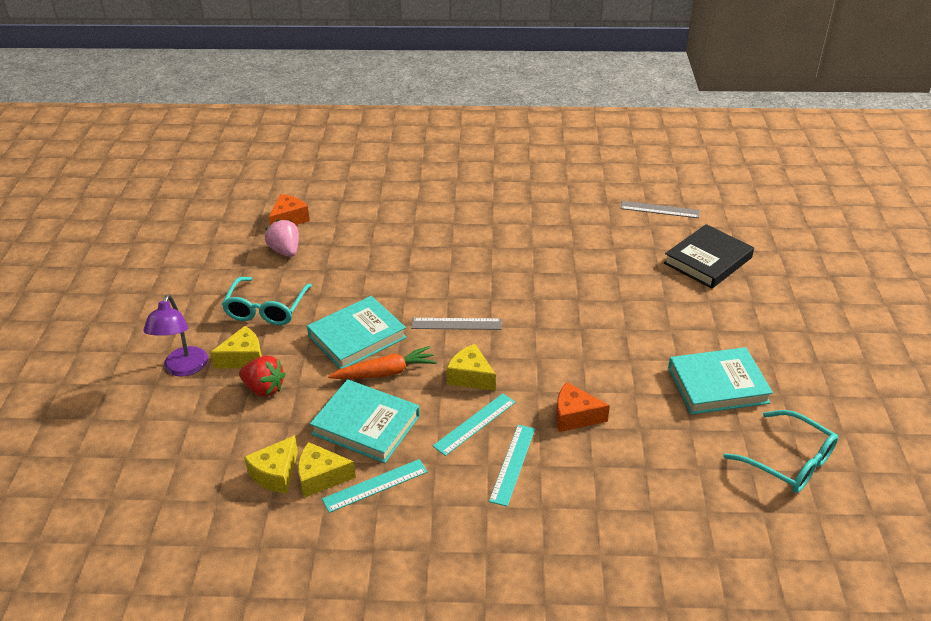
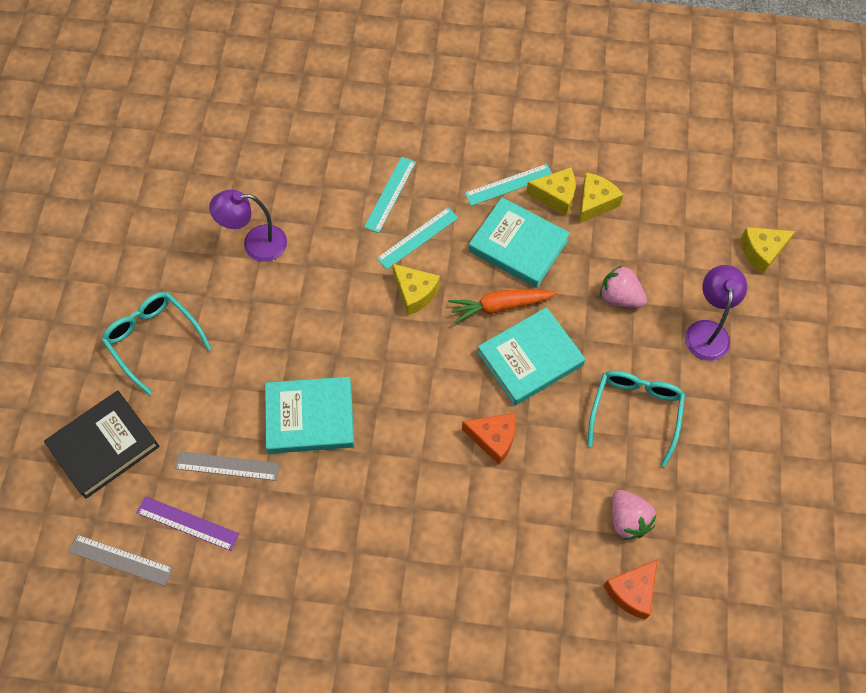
camera: 175 degrees left, 25 degrees up
(243, 358) = (647, 339): yellow cheese -> yellow cheese (762, 252)
(264, 388) = (620, 297): red strawberry -> pink strawberry
(456, 324) = (421, 368): grey ruler -> grey ruler (227, 466)
(575, 416) = (324, 238): orange cheese -> orange cheese (493, 439)
(620, 228) = (187, 523): none -> purple ruler
(645, 405) = (255, 244): none -> purple lamp
(717, 385) = (178, 260): turquoise book -> turquoise book (310, 417)
(789, 461) = (154, 176): turquoise glasses -> turquoise glasses (153, 340)

